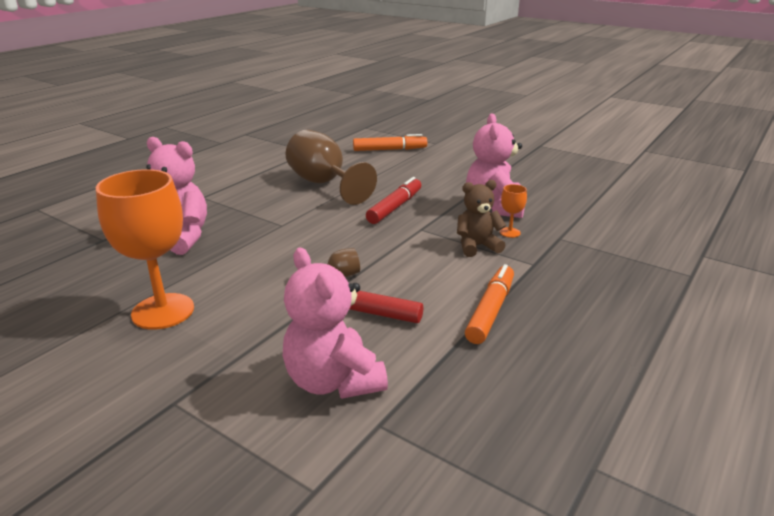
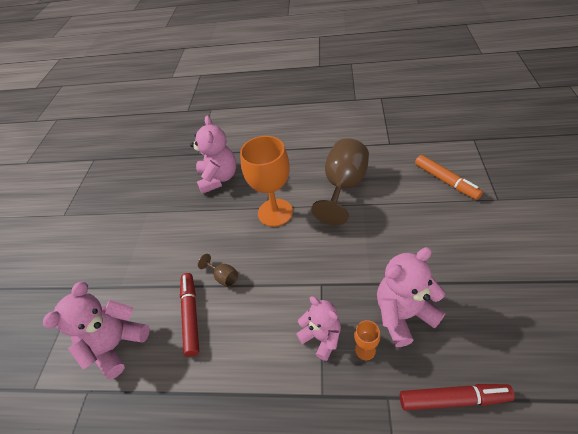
camera: 65 degrees right, 20 degrees up
(163, 311) = (146, 227): orange goblet -> orange goblet (275, 212)
(395, 207) = (343, 248): red marker -> red marker (453, 399)
(477, 246) = (321, 337): brown teddy bear -> pink teddy bear
(490, 311) = (231, 395): orange marker -> none

